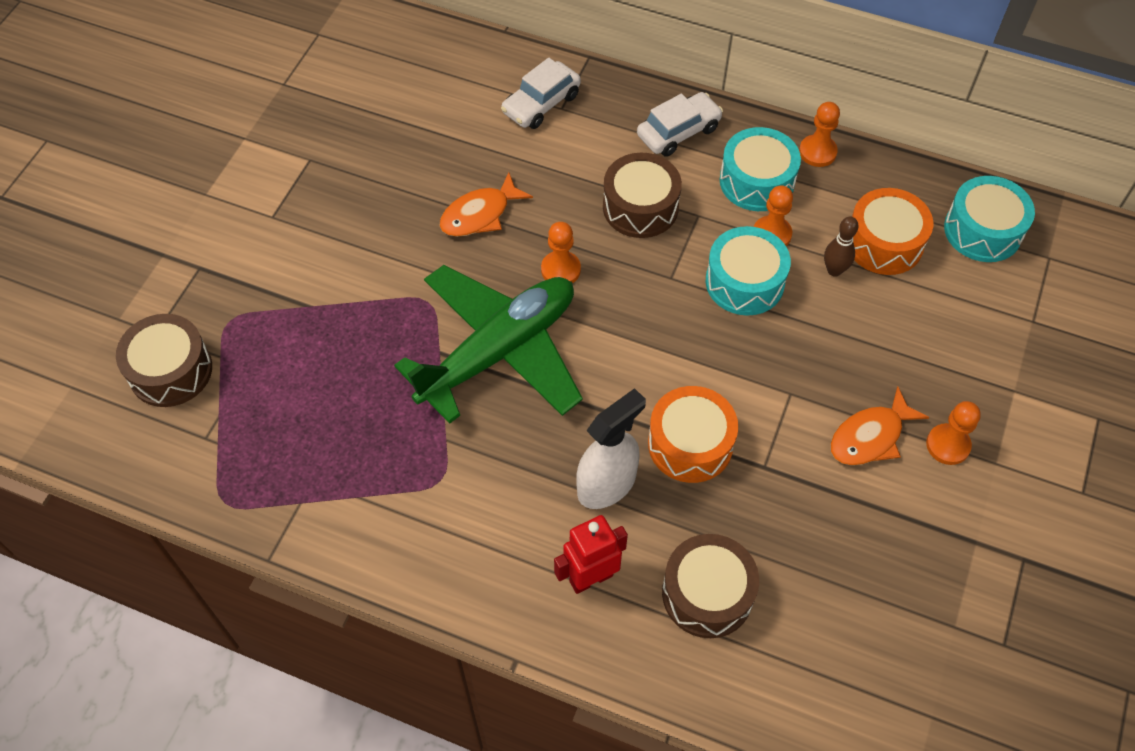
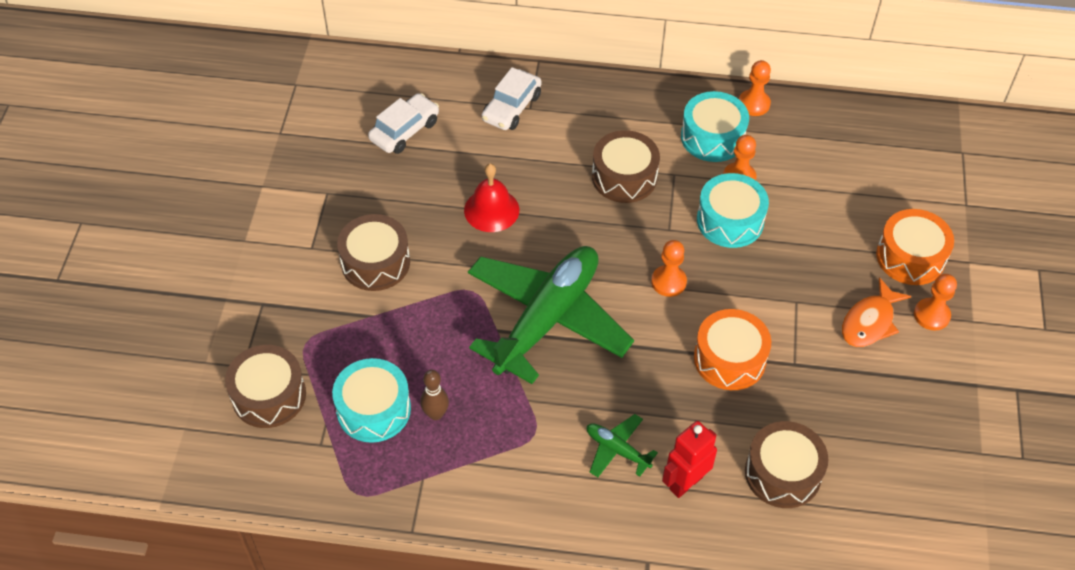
camera: 15 degrees left, 5 degrees down
(334, 247) = (375, 262): none -> brown drum
(480, 214) = (491, 210): orange fish -> red bell
(526, 520) = (617, 450): none -> green plane
(560, 270) = (575, 241): orange pawn -> orange pawn (668, 282)
(607, 484) = (673, 406): white spray bottle -> none
(678, 132) = (635, 109): white car -> white car (404, 131)
(834, 270) = (798, 196): brown bowling pin -> brown bowling pin (435, 414)
(884, 243) = (830, 166): orange drum -> orange drum (910, 257)
(982, 230) = (904, 141): turquoise drum -> turquoise drum (373, 409)

